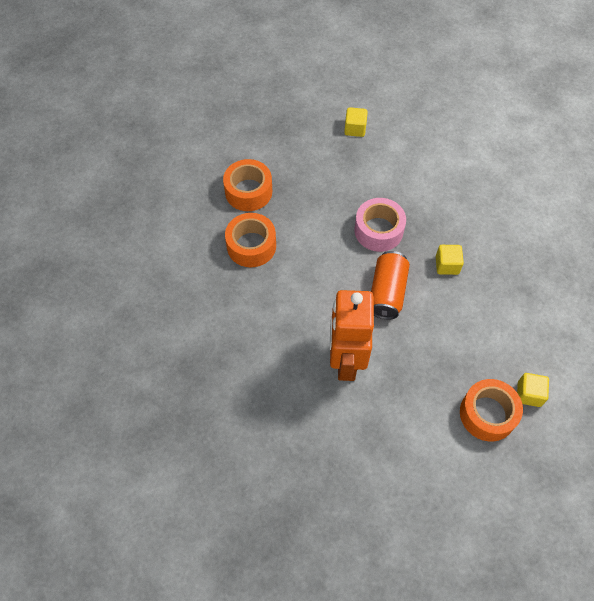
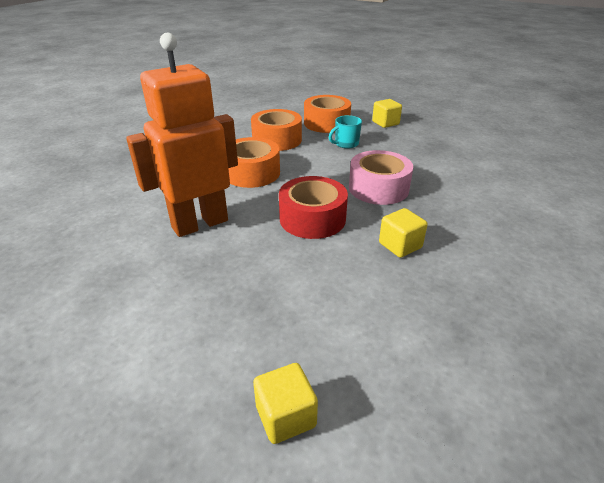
camera: 55 degrees right, 25 degrees down
(298, 204) = (346, 144): none -> turquoise mug
(355, 129) = (463, 141): yellow cube -> yellow cube (385, 123)
(387, 292) = (312, 218): orange can -> red tape
(487, 414) = (210, 375): orange tape -> orange tape (251, 173)

